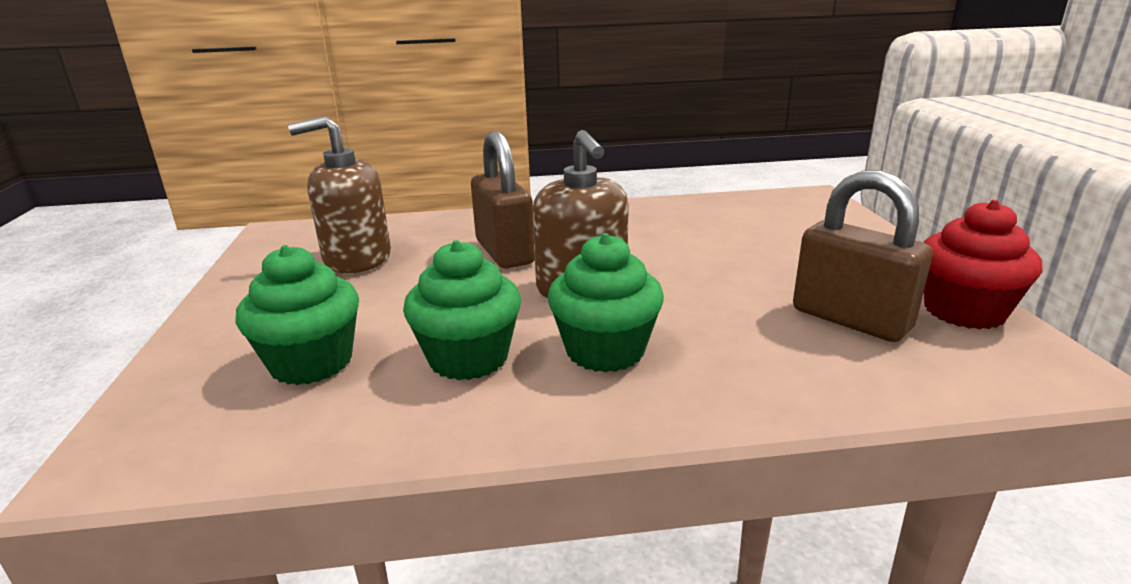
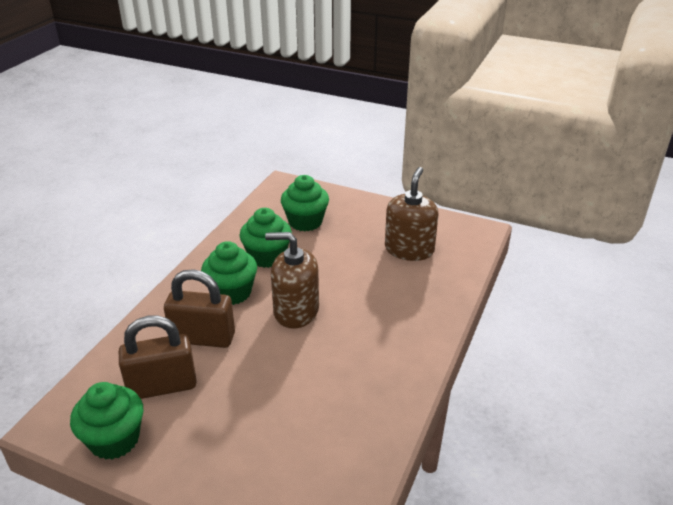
camera: 120 degrees right, 10 degrees up
(504, 252) = (370, 301): brown padlock -> brown padlock (203, 338)
(964, 311) = (114, 440): red cupcake -> green cupcake

